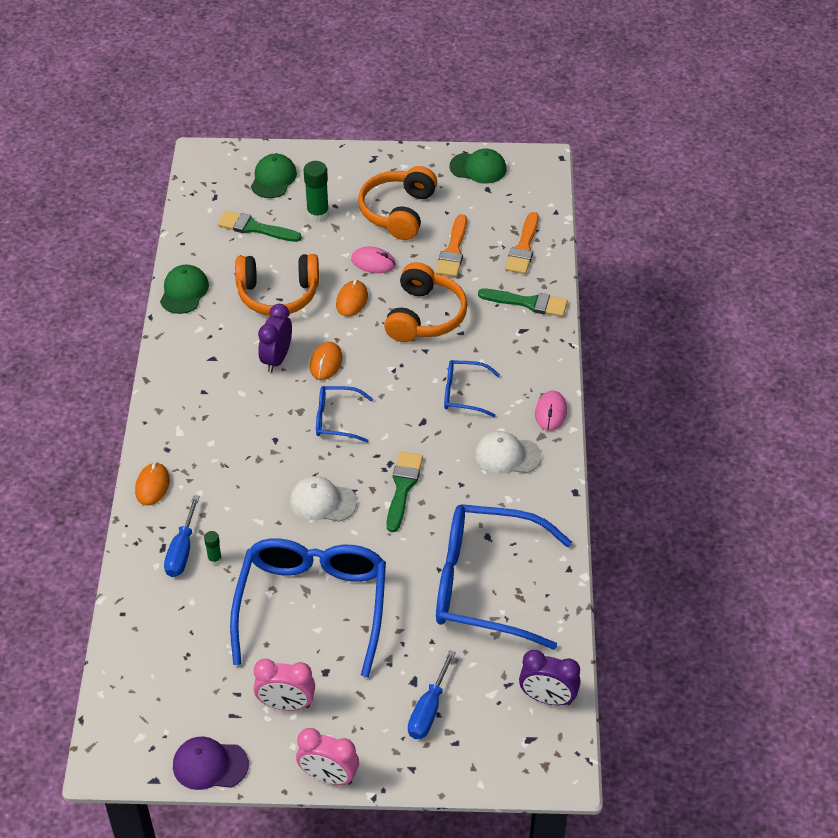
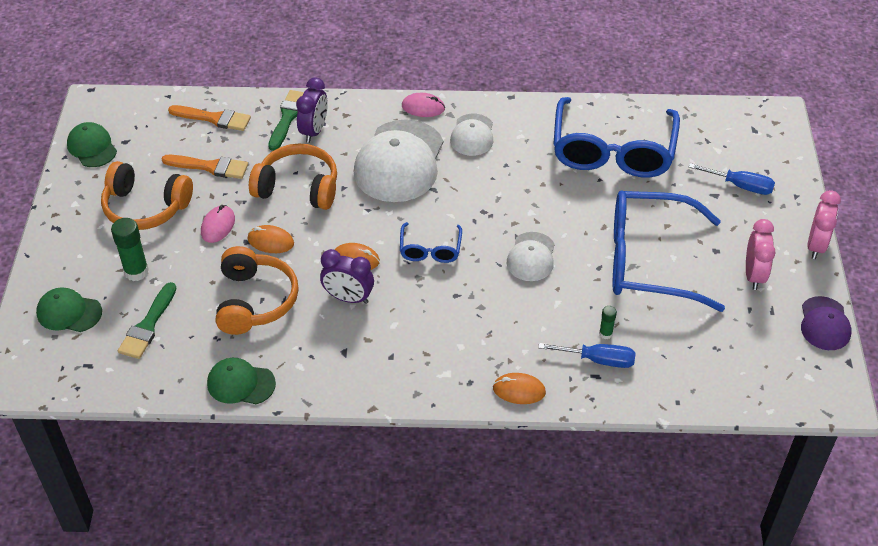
camera: 90 degrees left, 0 degrees up
(403, 487) = (512, 202): green brush -> none
(463, 393) = (399, 161): blue glasses -> white cap
(478, 168) = (92, 147): green cap -> green cap turned 45 degrees counterclockwise
(547, 698) = (716, 119): purple clock -> purple clock (314, 131)

